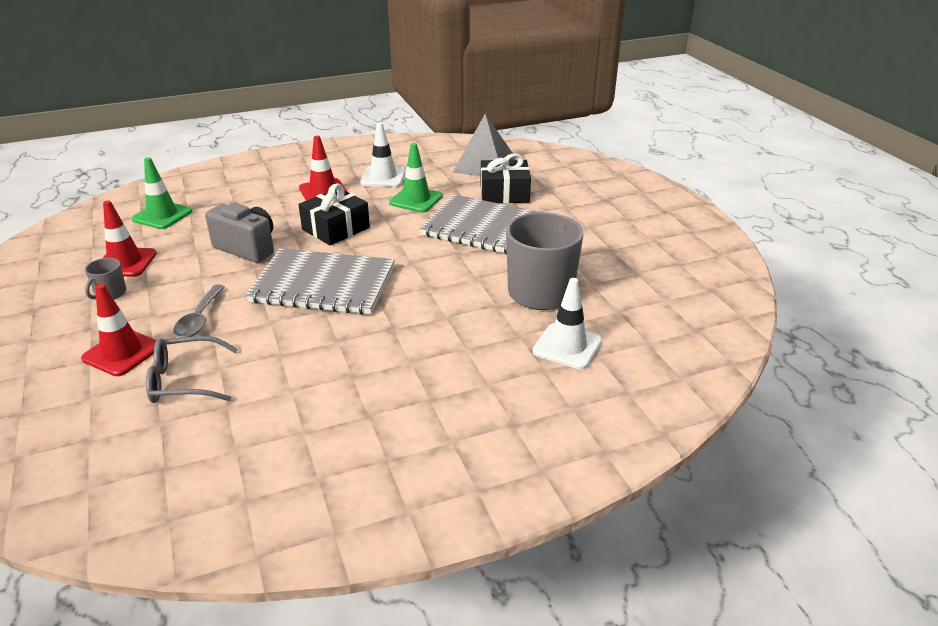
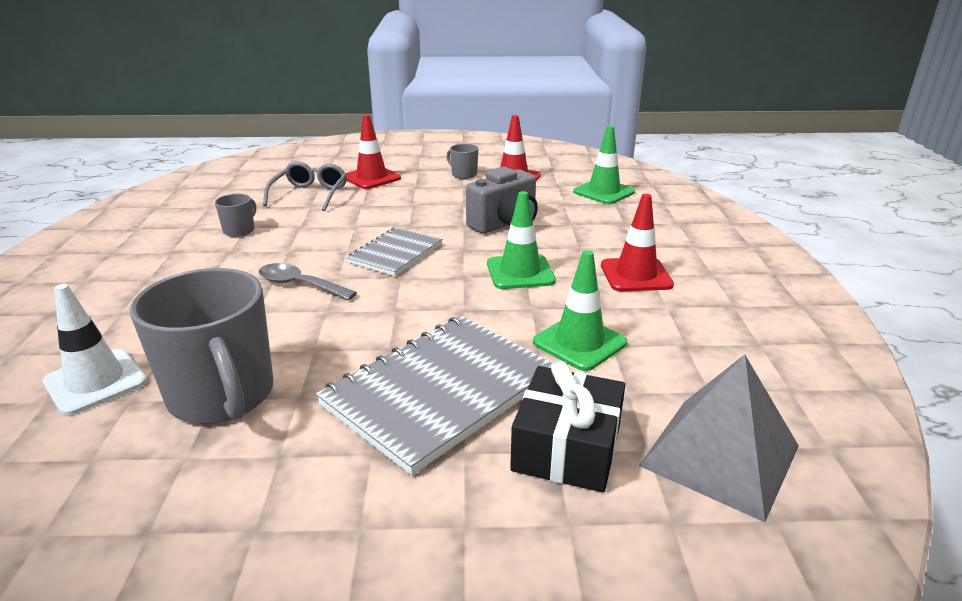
camera: 110 degrees right, 5 degrees down
(199, 319) = (391, 201): grey spoon -> grey spoon (299, 285)
(302, 391) = (239, 230): none -> grey mug
(323, 284) = (395, 253): grey notebook -> grey notebook, size x0.58
(336, 228) = (520, 272): black gift -> green traffic cone
(383, 177) = (676, 326): white traffic cone -> none

